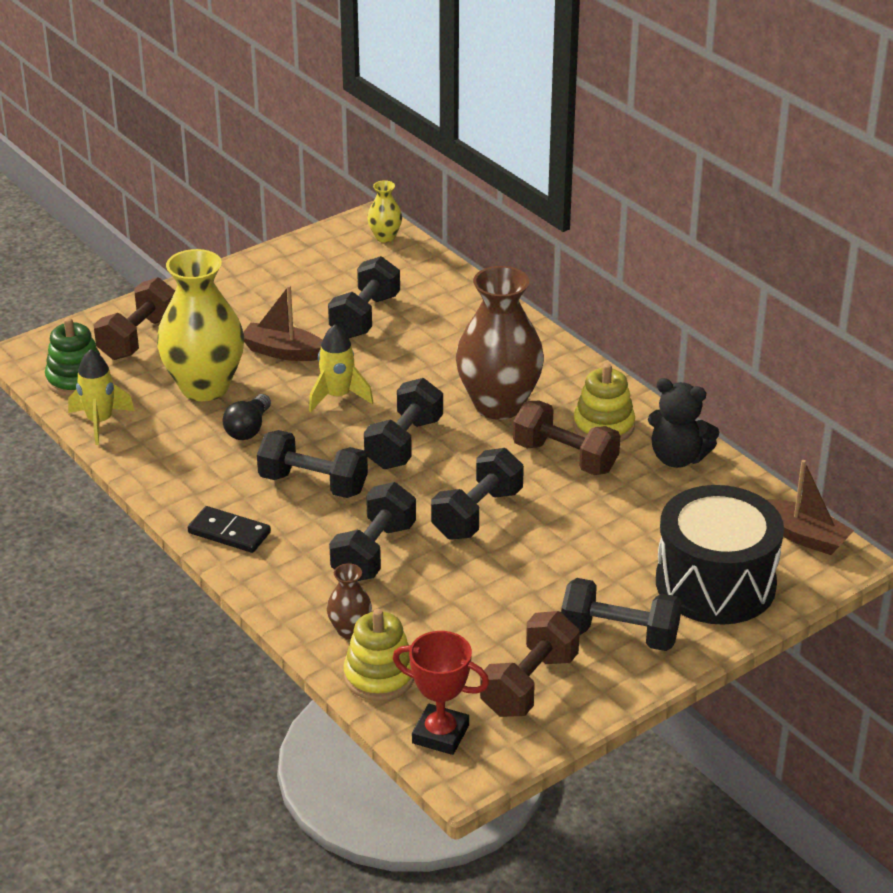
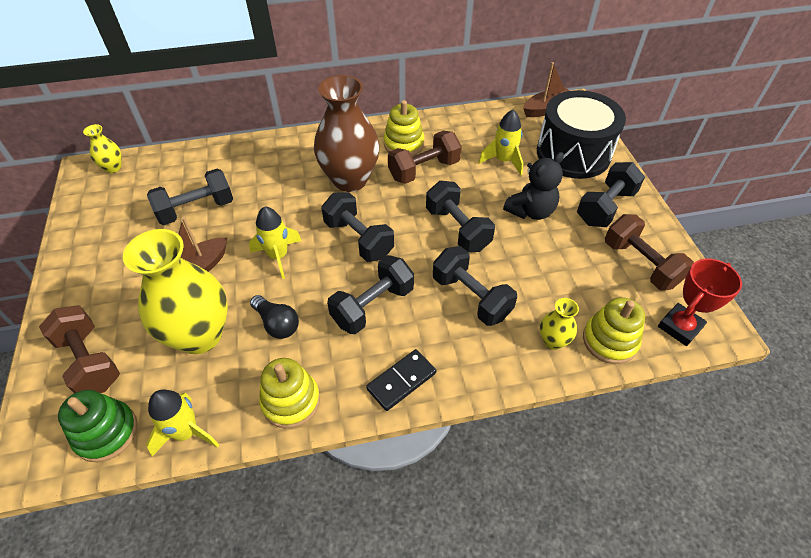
camera: 65 degrees left, 15 degrees up
(165, 469) = (291, 401): none -> yellow stacking toy
(350, 630) = (553, 341): brown vase -> yellow vase
(365, 316) = (196, 209): black dumbbell -> black dumbbell turned 75 degrees counterclockwise
(642, 521) = (503, 161): none -> yellow rocket
(677, 458) = (452, 127): black teddy bear -> black teddy bear (531, 211)

